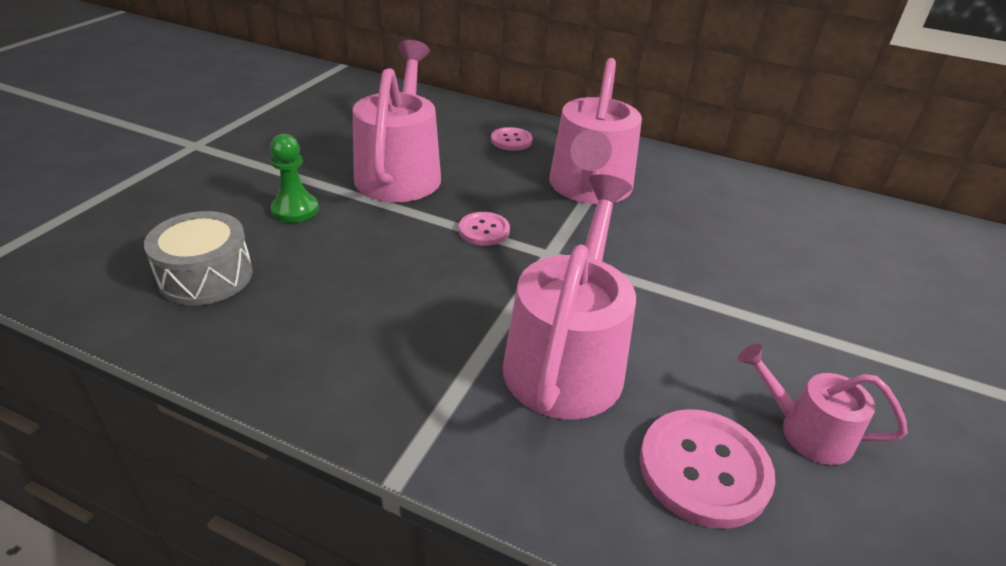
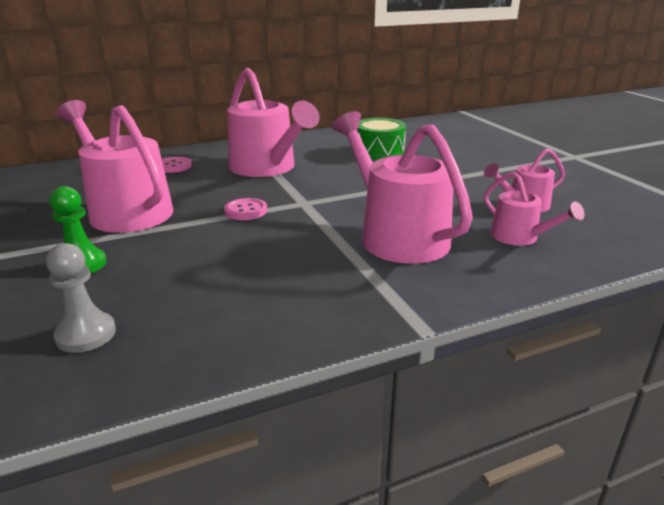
camera: 45 degrees left, 10 degrees down
(206, 276) = (86, 334): grey drum -> grey pawn
(704, 469) = (520, 237): pink button -> pink watering can
(755, 233) = (379, 152): none -> green drum

